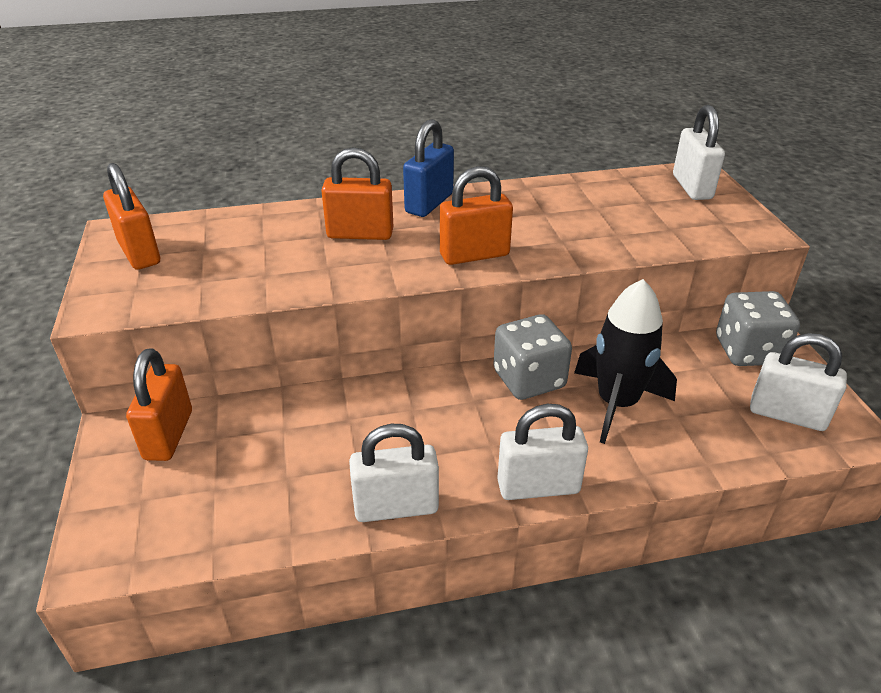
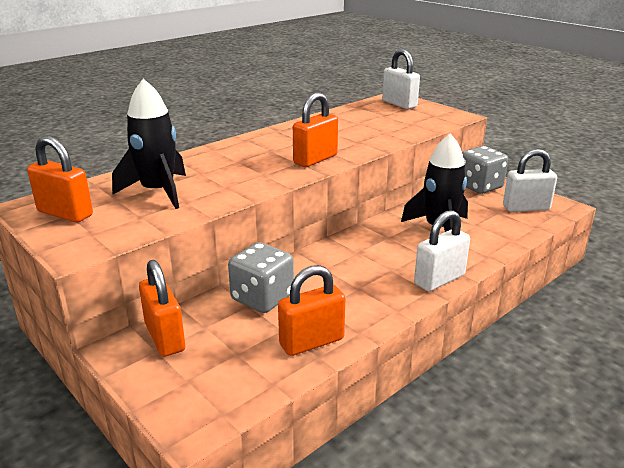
camera: 30 degrees left, 10 degrees down
(252, 251) = (158, 192): none -> black rocket
(360, 234) = (226, 166): orange padlock -> orange padlock (311, 342)
(396, 507) = (370, 318): white padlock -> none
(429, 203) = (252, 141): blue padlock -> none
(529, 379) = (378, 232): grey dice -> grey dice (262, 298)

